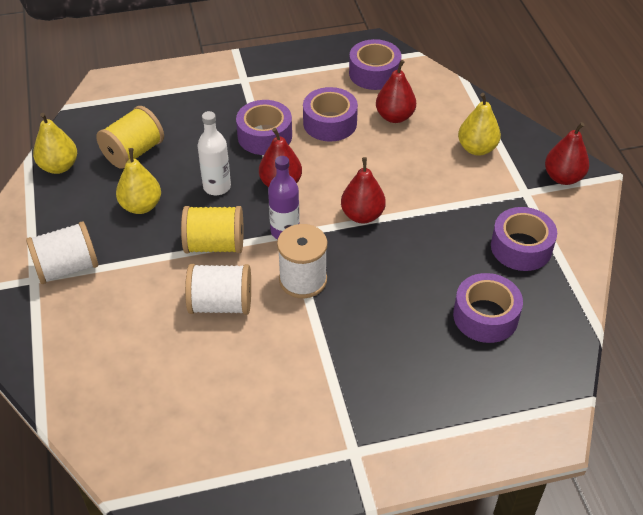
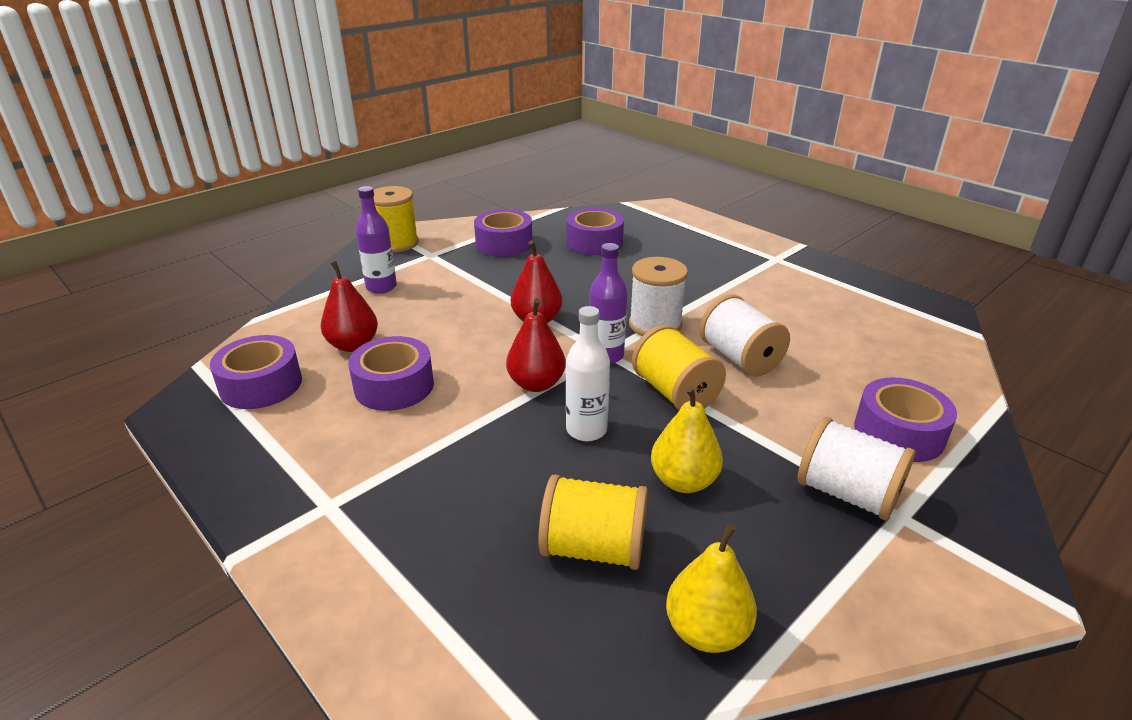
camera: 120 degrees left, 15 degrees down
(265, 136) = (457, 429): purple tape -> purple tape (898, 433)
(477, 148) = (381, 287): yellow pear -> purple bottle
(563, 177) = (396, 243): red pear -> yellow spool

